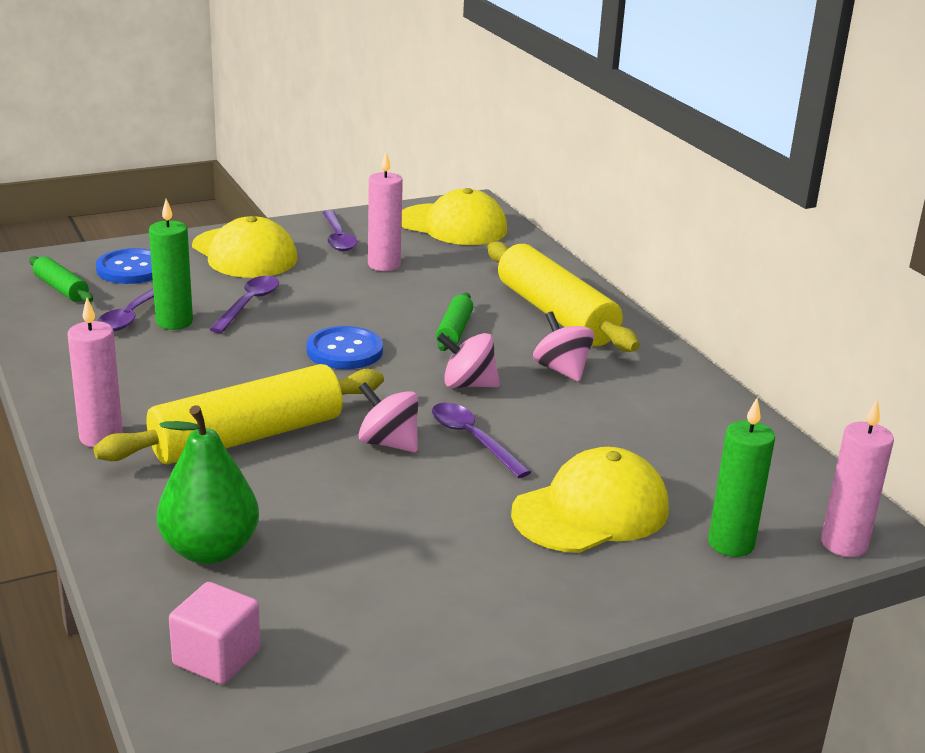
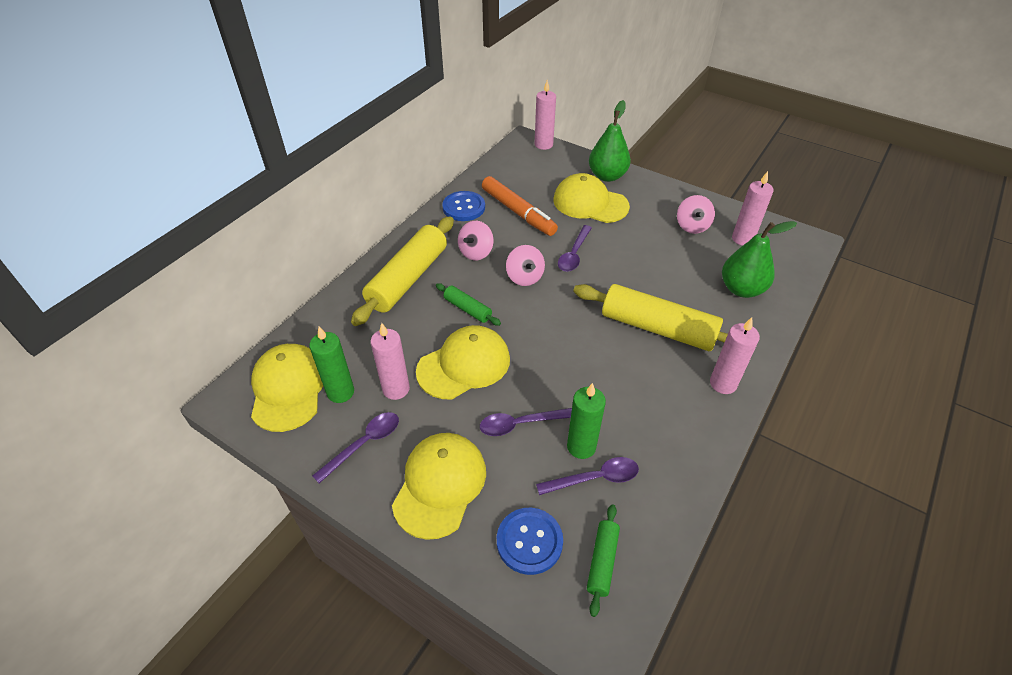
camera: 120 degrees left, 20 degrees up
(216, 657) = (784, 253): pink cube -> none
(310, 630) = (742, 239): none -> pink candle
(344, 351) = (536, 341): blue button -> blue button (464, 207)
(368, 303) = (464, 365): none -> yellow cap
(388, 443) = (607, 278): pink spinning top -> pink spinning top (692, 226)
(454, 331) = (467, 309): green rolling pin -> green rolling pin turned 60 degrees clockwise
(629, 434) = (518, 212): none -> orange marker
(664, 570) = (607, 176): none -> green pear
(731, 544) = (572, 167): green candle -> green candle (340, 392)

